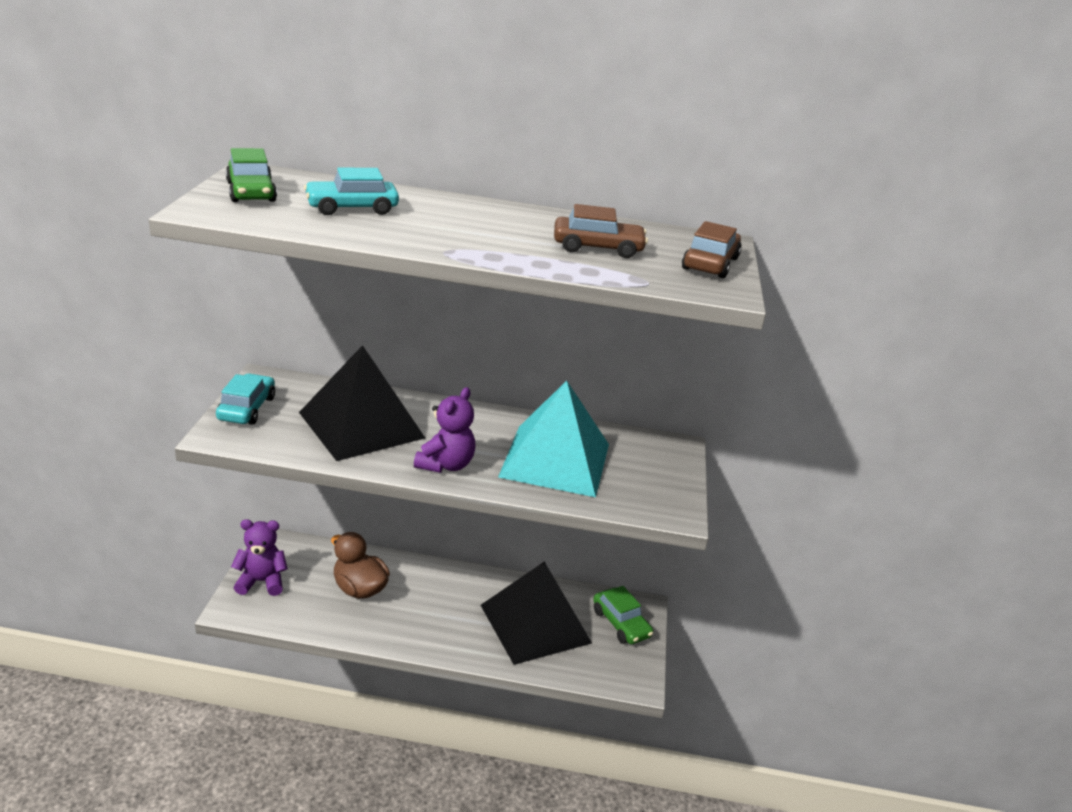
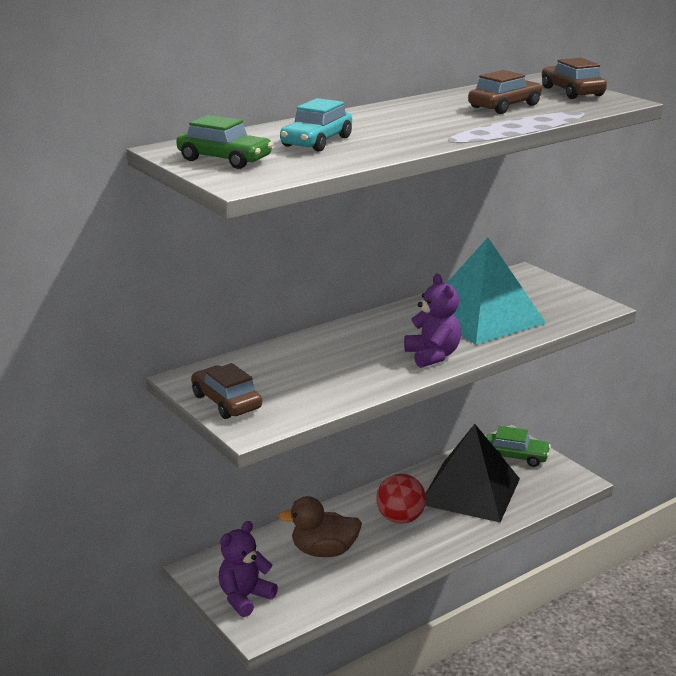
camera: 40 degrees left, 5 degrees down
(246, 408) = (226, 402): turquoise car -> brown car
(361, 425) = (328, 365): black pyramid -> none
(448, 605) = (400, 519): none -> red ball

